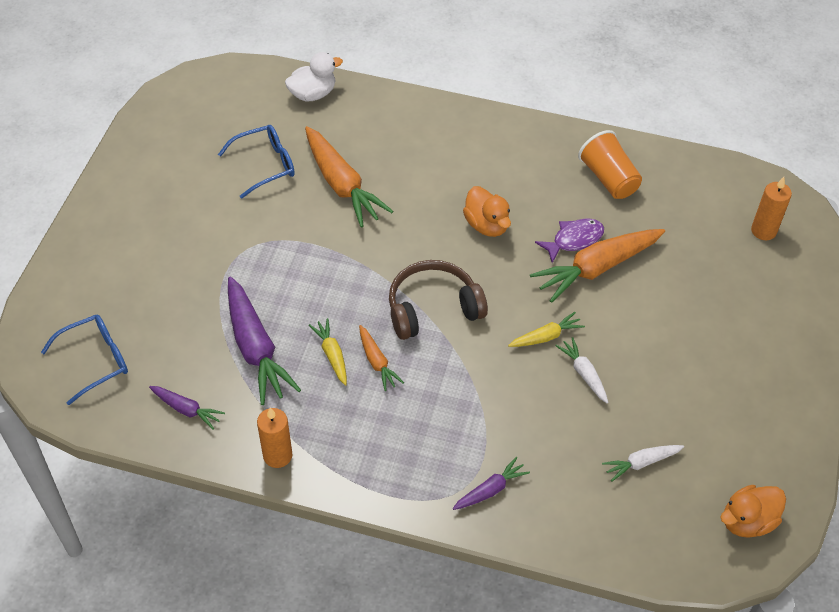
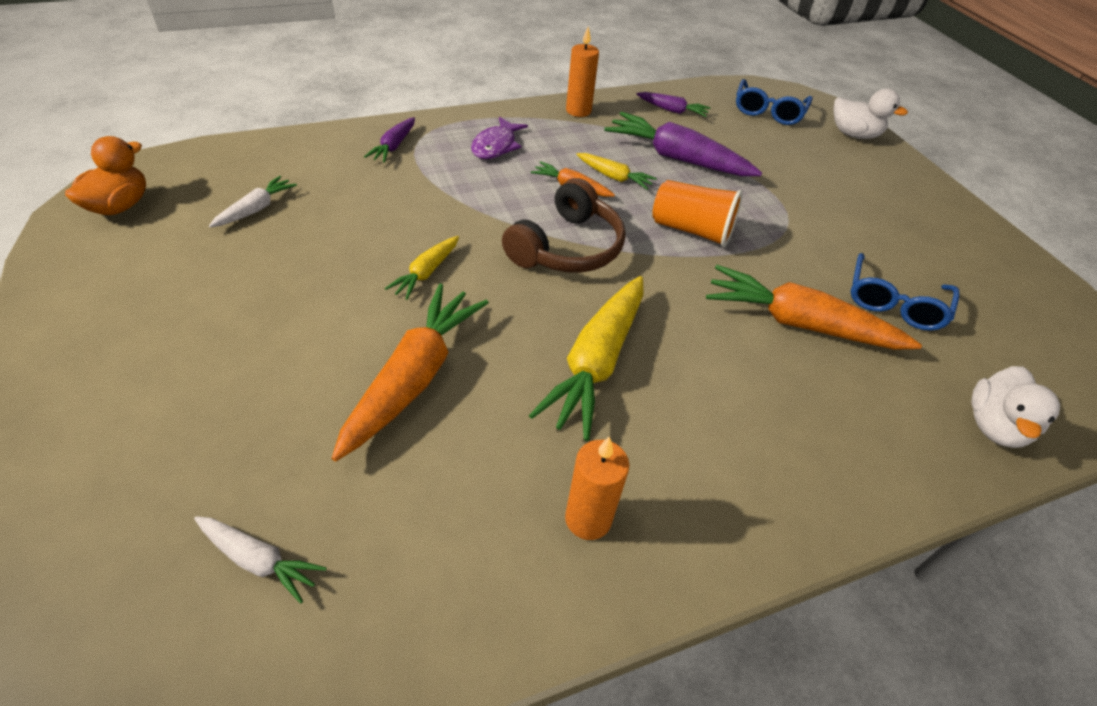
camera: 140 degrees right, 5 degrees down
(62, 294) = (853, 134): none -> white duck
(186, 409) = (672, 110): purple carrot -> purple carrot turned 150 degrees counterclockwise
(487, 225) = (596, 362): orange duck -> yellow carrot
(574, 240) = (470, 401): purple fish -> purple fish (496, 146)
(584, 374) = (360, 256): white carrot -> white carrot (259, 560)
(608, 178) = (485, 541): orange cup -> orange cup (691, 230)
(763, 231) = (145, 598): orange candle -> orange candle (588, 519)

